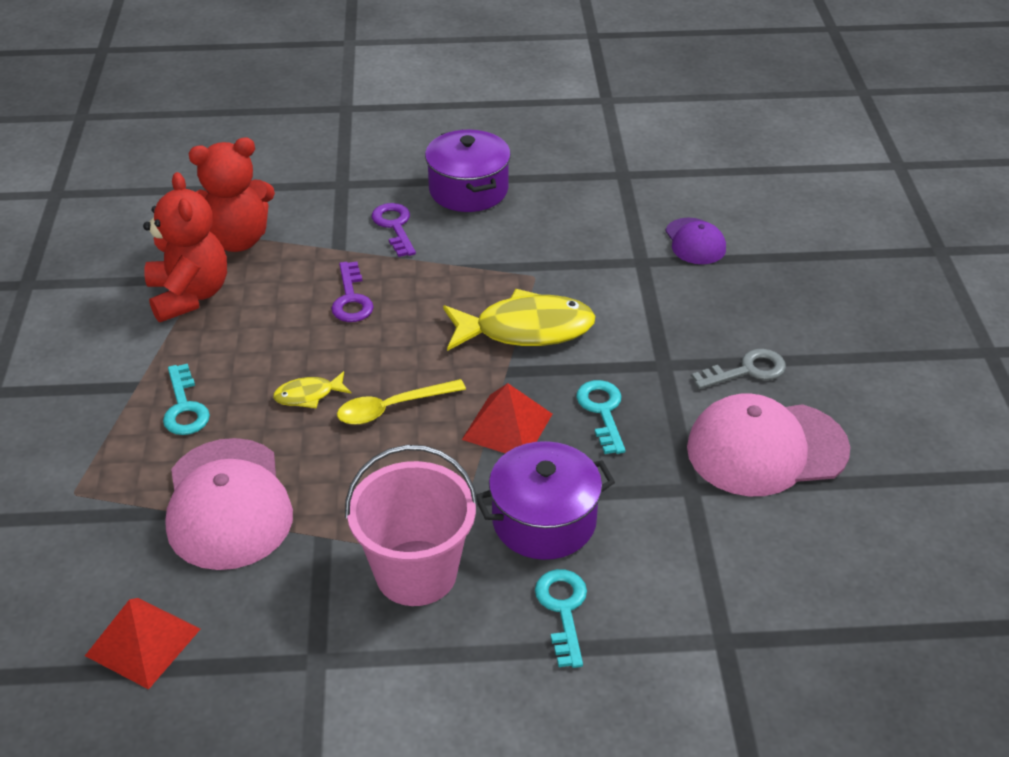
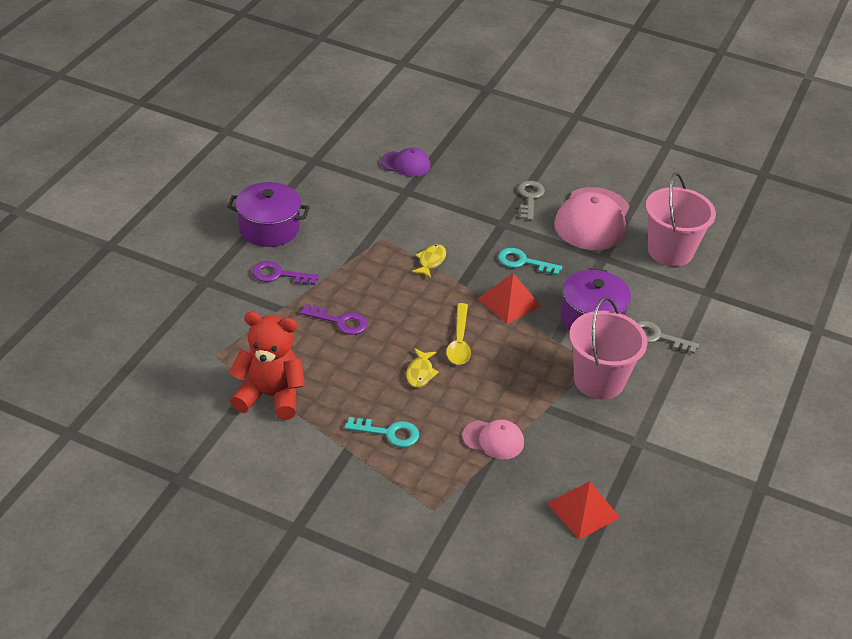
camera: 65 degrees left, 0 degrees up
(228, 504) = (493, 440): pink cap -> pink cap, size x0.54
(236, 240) = (224, 353): red teddy bear -> none
(525, 329) = (431, 261): yellow fish -> yellow fish, size x0.48
(563, 610) = (657, 337): turquoise key -> grey key
(781, 561) = (670, 251): none -> pink bucket

